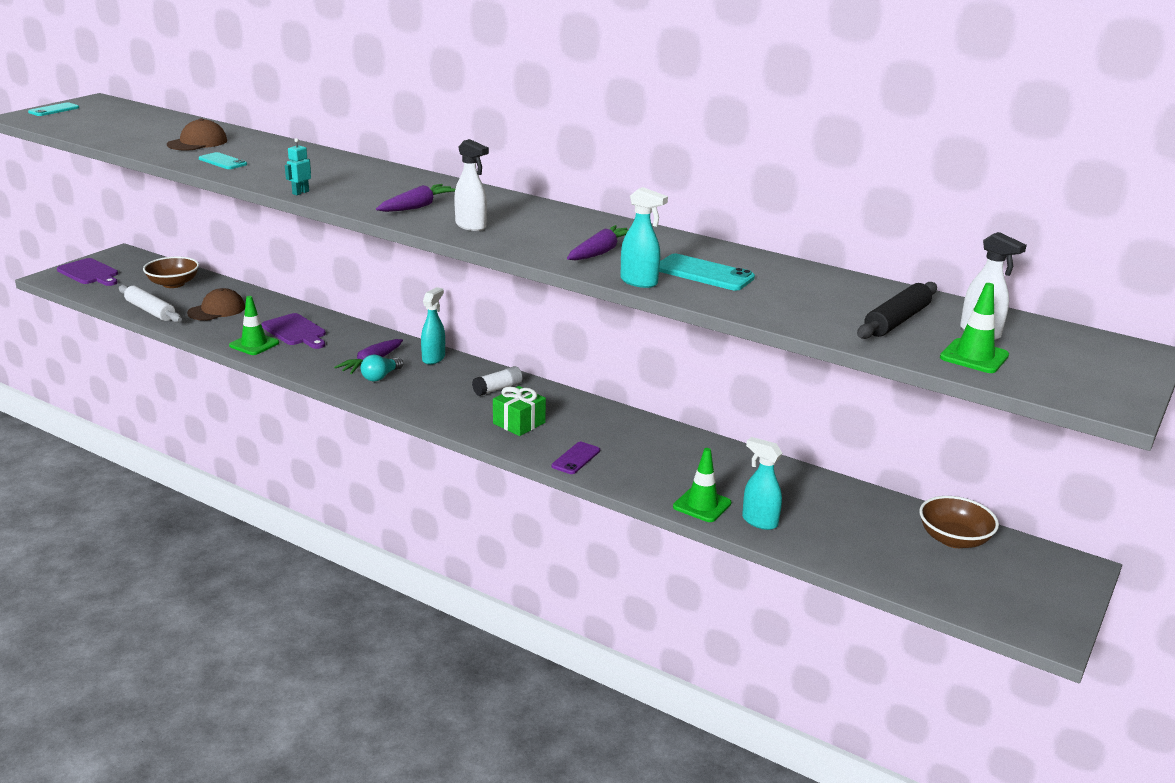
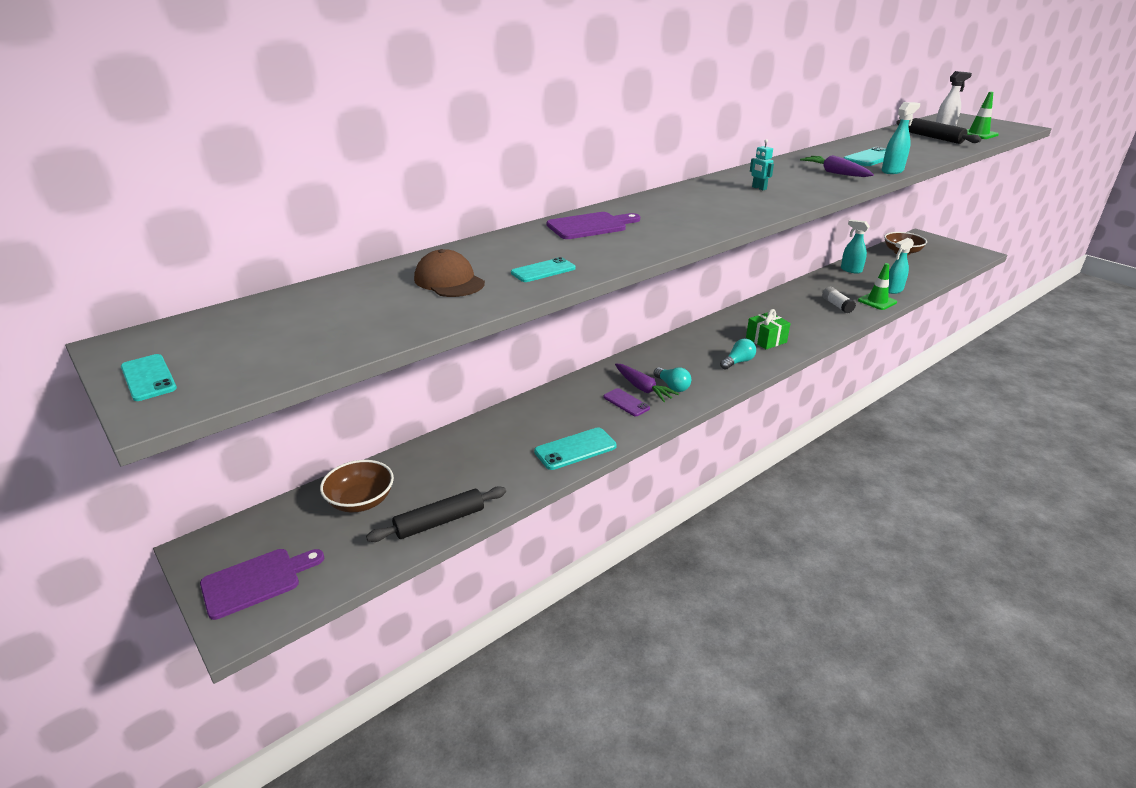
camera: 70 degrees left, 5 degrees up
(150, 311) = (440, 521): white rolling pin -> black rolling pin
(217, 310) = (468, 470): brown cap -> none
(254, 344) = (575, 449): green traffic cone -> turquoise phone
(295, 331) = (553, 422): purple cutting board -> purple cutting board (590, 226)
(300, 192) = (674, 243): turquoise robot -> turquoise robot (759, 188)
(417, 207) = (725, 208): purple carrot -> none
(433, 358) = (643, 359): turquoise spray bottle -> turquoise spray bottle (850, 270)
(451, 408) = (738, 362): none -> turquoise light bulb
(471, 226) = (778, 197): white spray bottle -> none
(497, 389) = (707, 340): white glue stick -> white glue stick (837, 305)
(576, 458) = (820, 328): purple phone -> purple phone (626, 402)

